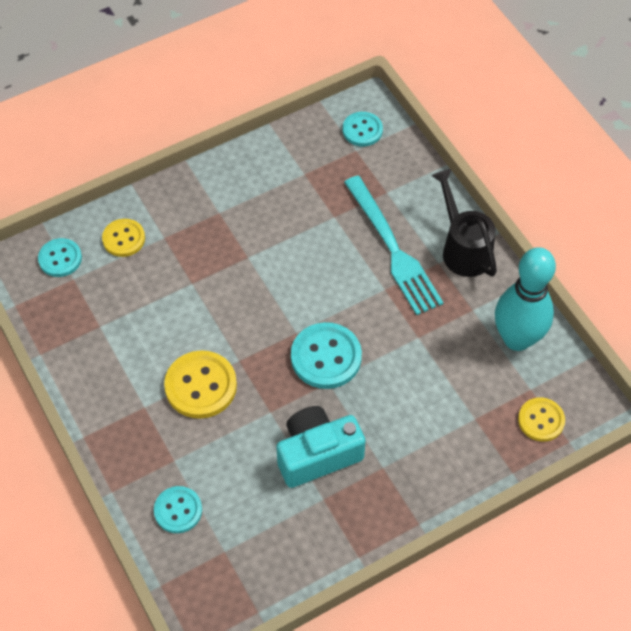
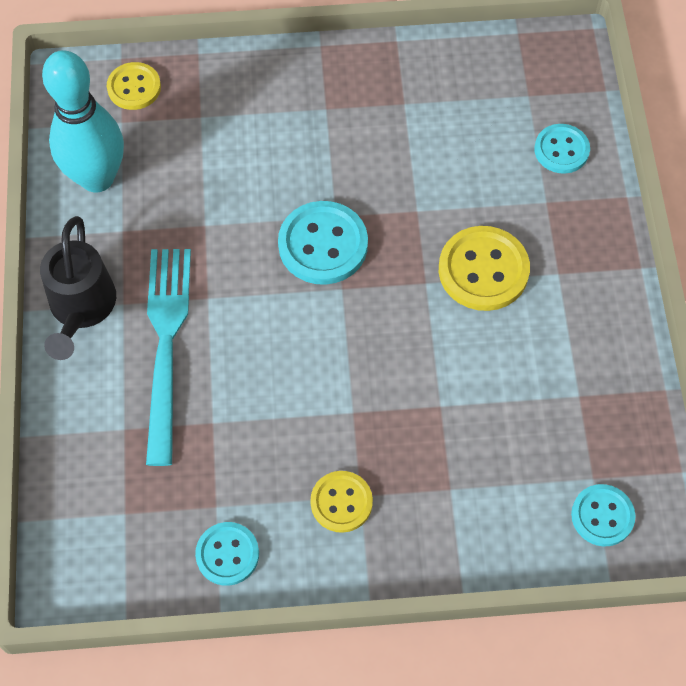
camera: 155 degrees left, 5 degrees up
(124, 239) = (505, 510): yellow button -> yellow button (341, 502)
(317, 454) = (388, 146): turquoise camera -> none
(362, 130) = (96, 542): turquoise button -> turquoise button (227, 554)

